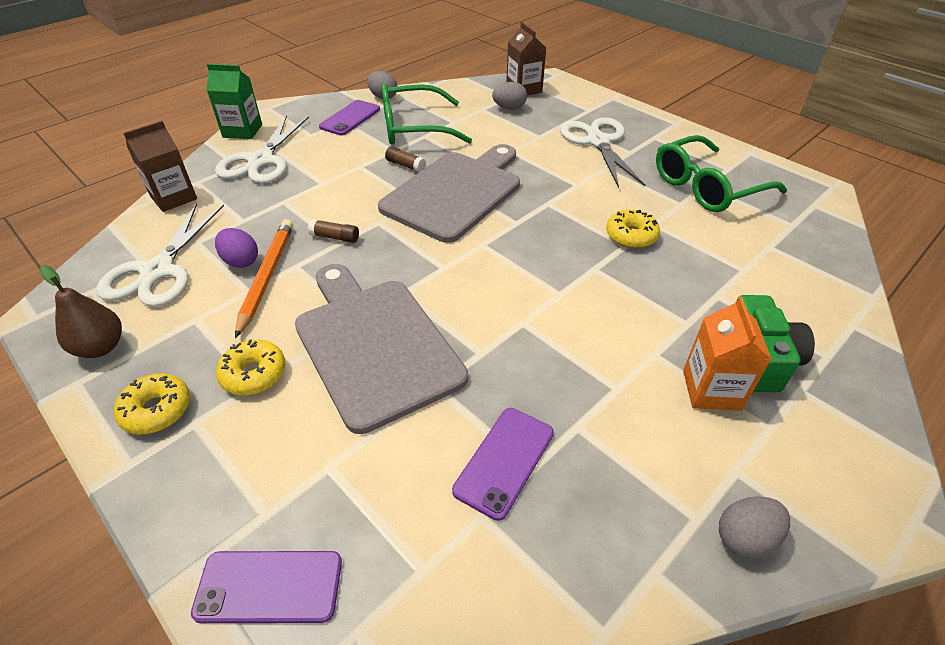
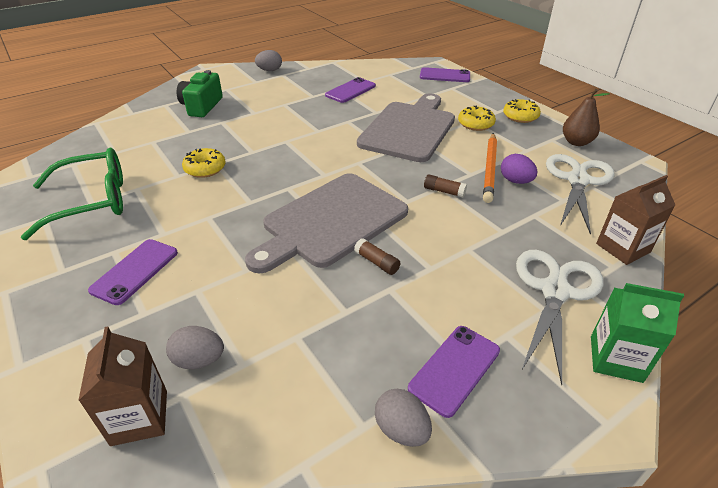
camera: 170 degrees left, 5 degrees down
(374, 345) = (409, 129): grey cutting board -> grey cutting board turned 135 degrees counterclockwise
(413, 128) = (358, 330): green glasses -> none
(598, 142) = (135, 271): white scissors -> purple phone
(711, 390) = (239, 100): orange carton -> none

